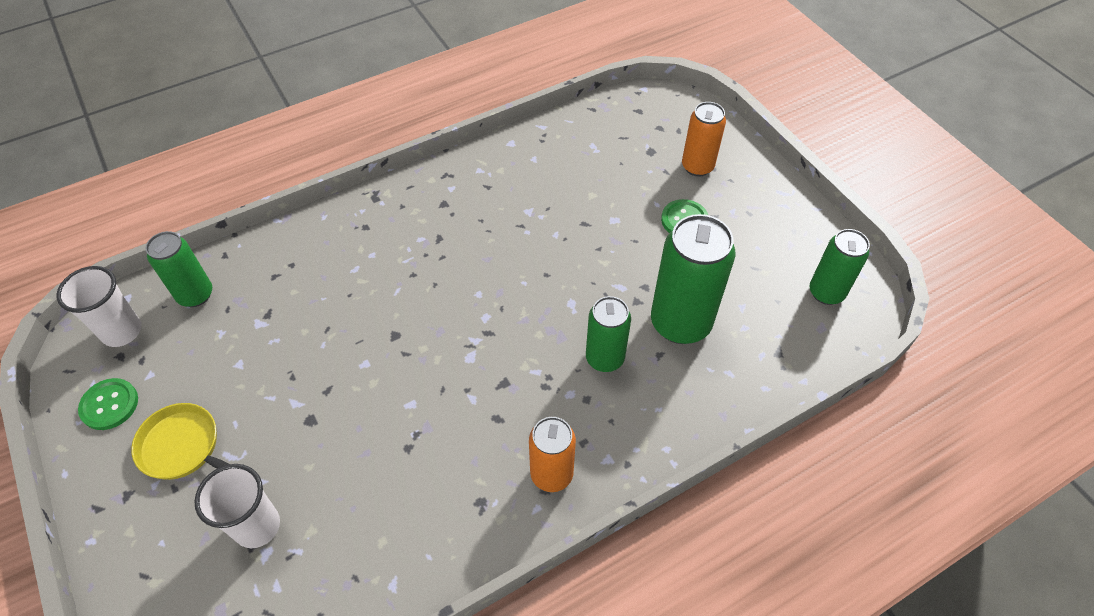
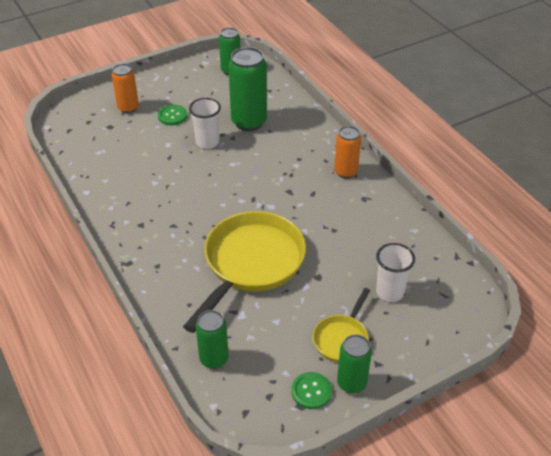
camera: 90 degrees left, 10 degrees down
(122, 331) = (246, 400): white cup -> white cup (207, 142)
(351, 332) = (251, 264): none -> yellow pan
(604, 358) = (272, 151): green can -> green can (351, 383)

